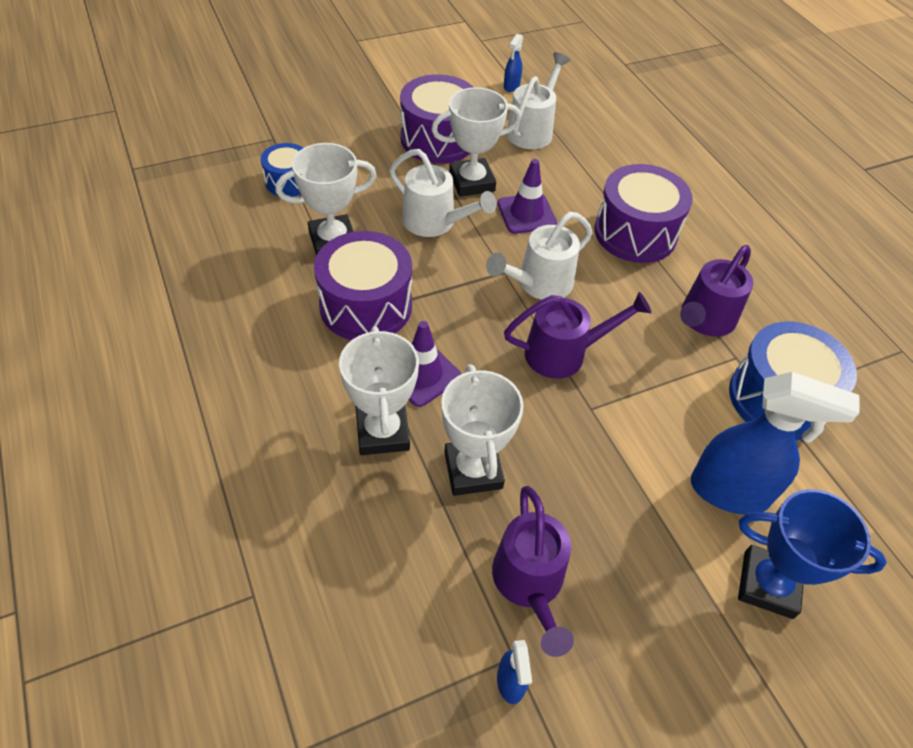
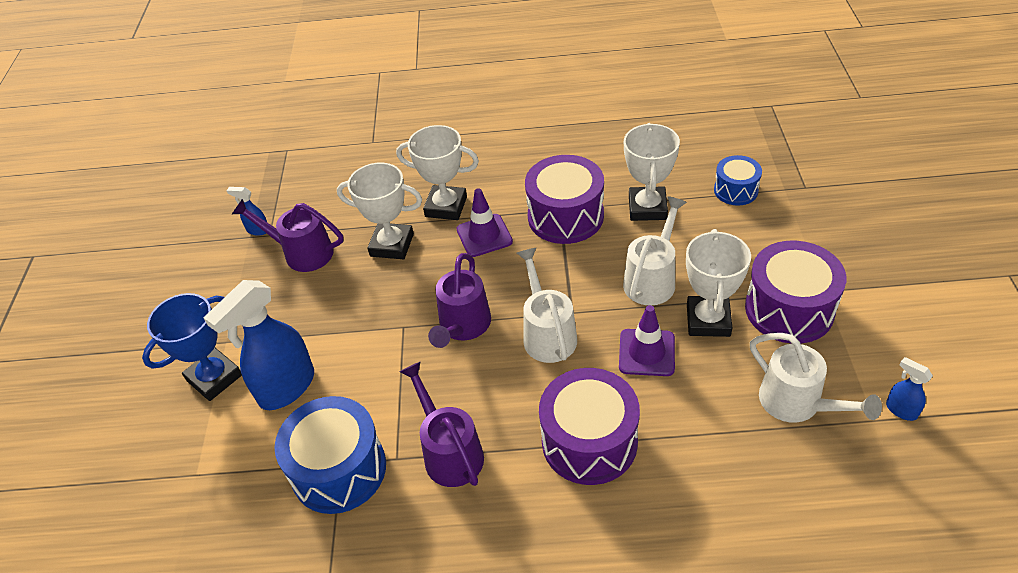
camera: 120 degrees right, 5 degrees down
(435, 223) = (652, 279): white watering can -> white watering can turned 150 degrees clockwise

